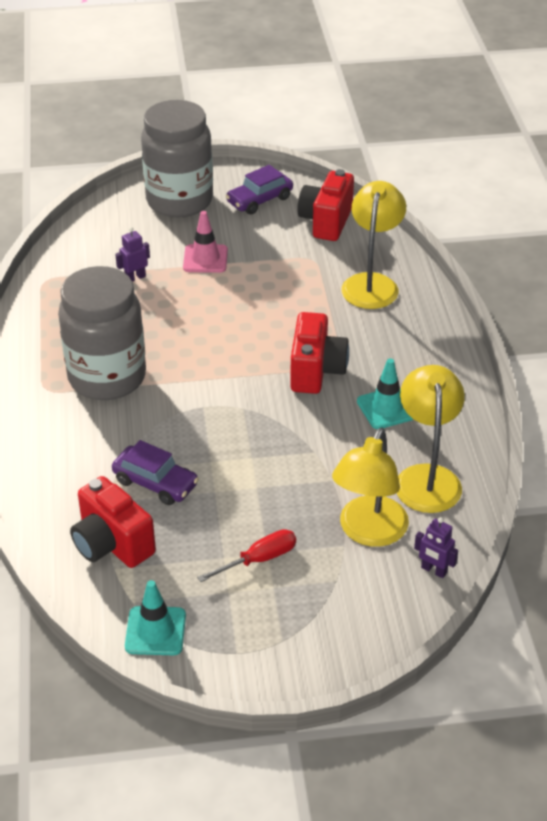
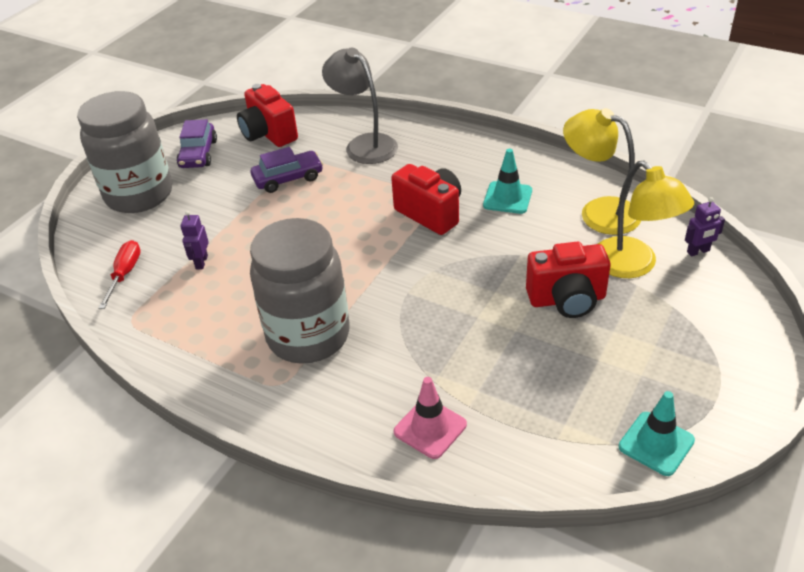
camera: 50 degrees left, 0 degrees up
(112, 544) = (525, 426): red camera -> red camera (567, 300)
(155, 483) = (473, 363): purple car -> purple car (288, 178)
(205, 259) = (230, 212): pink traffic cone -> pink traffic cone (430, 428)
(259, 559) = (617, 339): red screwdriver -> red screwdriver (125, 274)
(372, 283) = (364, 144): yellow lamp -> grey lamp

